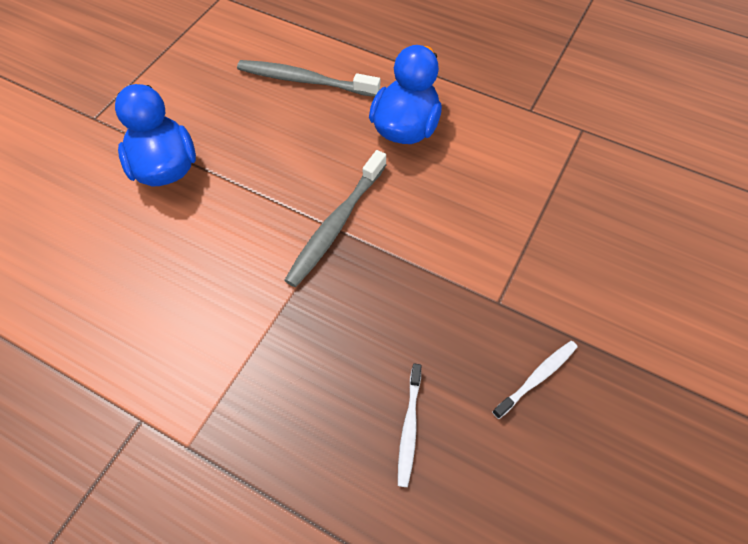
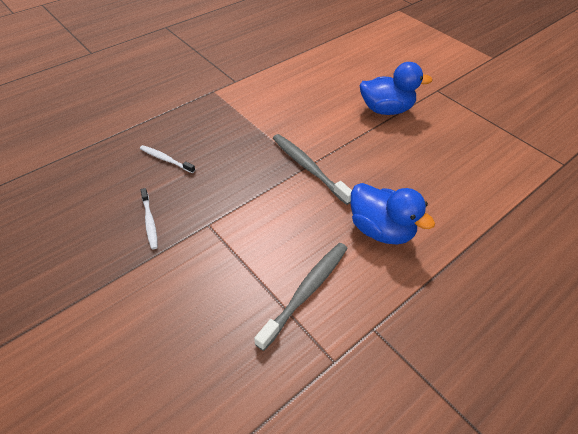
camera: 110 degrees right, 10 degrees down
(305, 81) = (450, 187): grey toothbrush -> grey toothbrush (305, 292)

